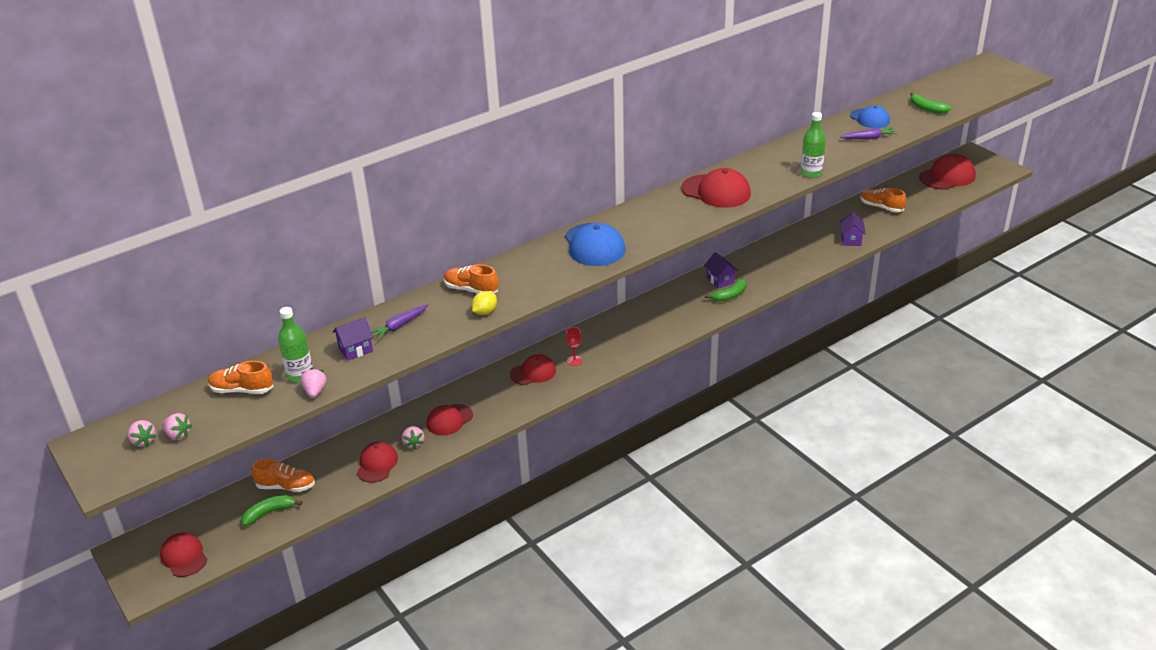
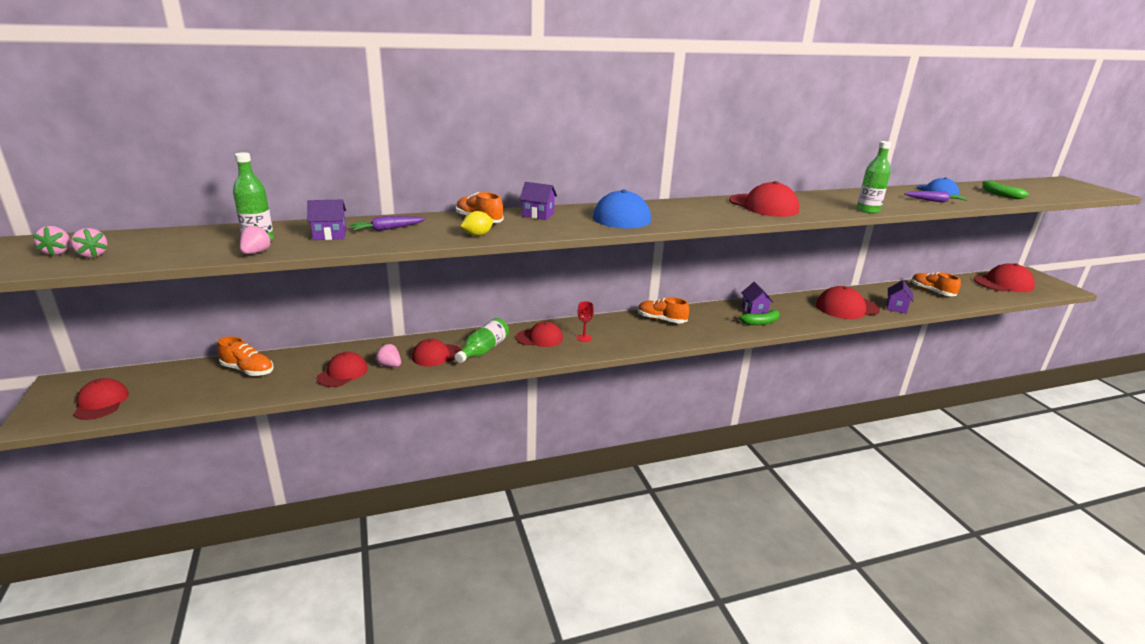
camera: 15 degrees right, 10 degrees down
(242, 390) = (194, 239): orange shoe -> orange shoe (661, 320)
(269, 513) = (211, 387): green banana -> none
(414, 443) = (389, 365): pink strawberry -> pink strawberry turned 120 degrees clockwise
(489, 401) = (483, 350): none -> green bottle
(519, 265) = (538, 215): none -> purple house
(805, 252) = (846, 307): none -> red cap

